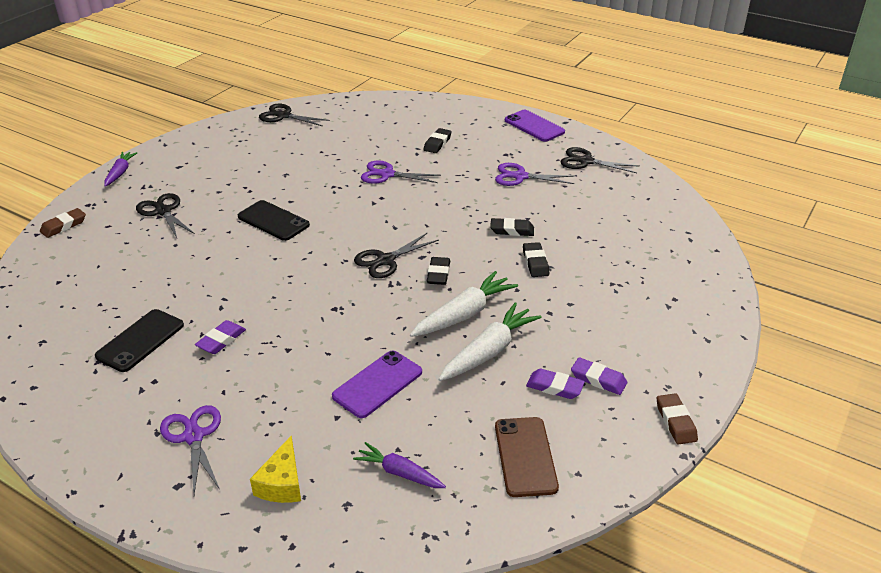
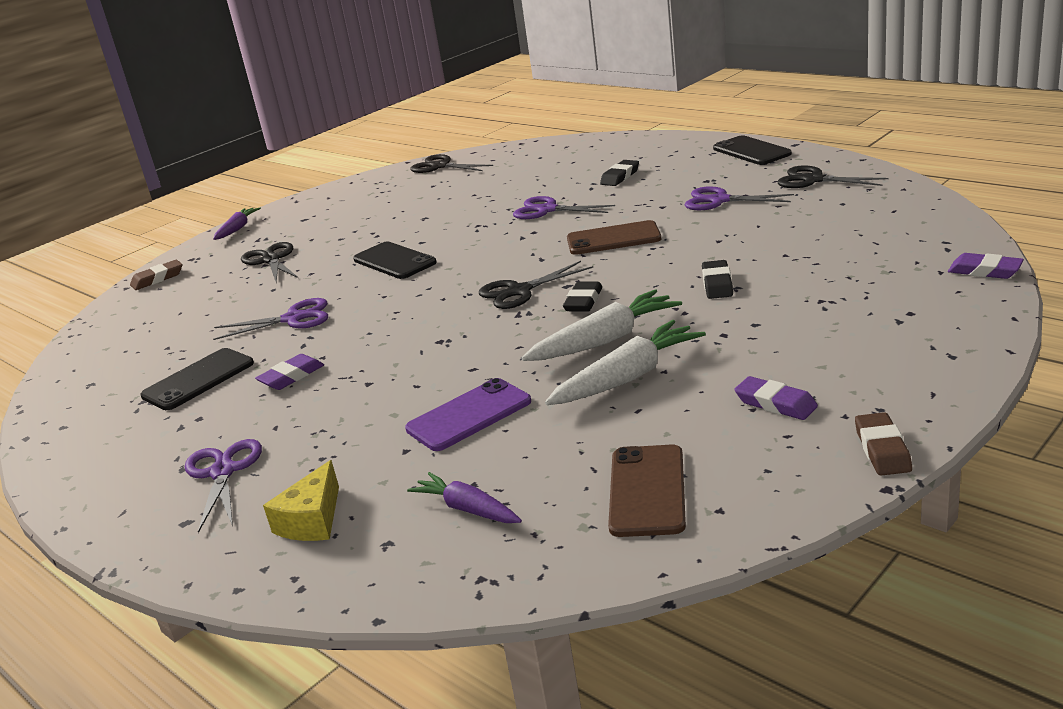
camera: 15 degrees right, 10 degrees down
(204, 278) = (293, 319): none -> purple scissors
(447, 210) = (613, 239): none -> brown phone
(512, 230) = (694, 253): black eraser -> none
(534, 126) = (751, 151): purple phone -> black phone
(554, 387) = (710, 413): purple eraser -> purple eraser (984, 271)

